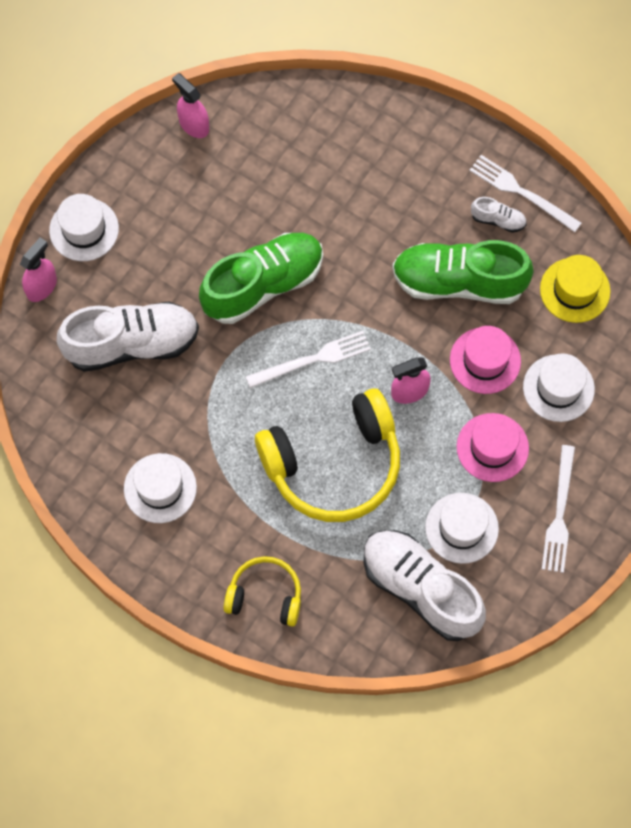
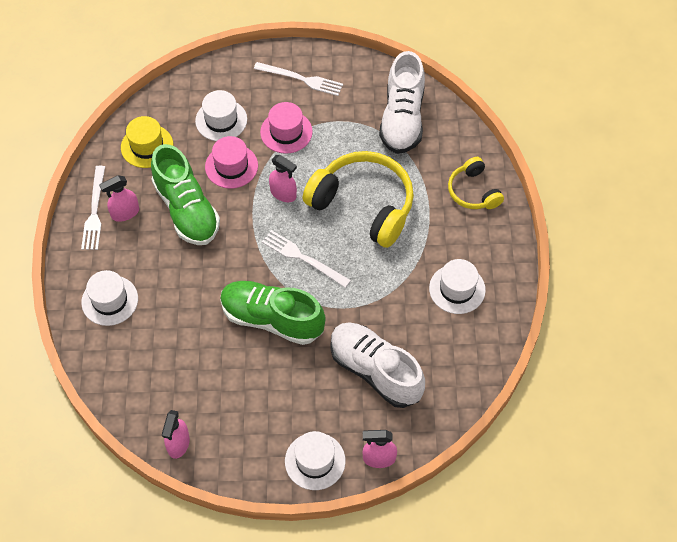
camera: 125 degrees left, 10 degrees down
(461, 528) = (349, 119): white hat -> white hat (110, 300)
(498, 220) = (125, 213): white shoe -> pink spray bottle
(559, 513) = (301, 79): white fork -> white fork turned 45 degrees clockwise

